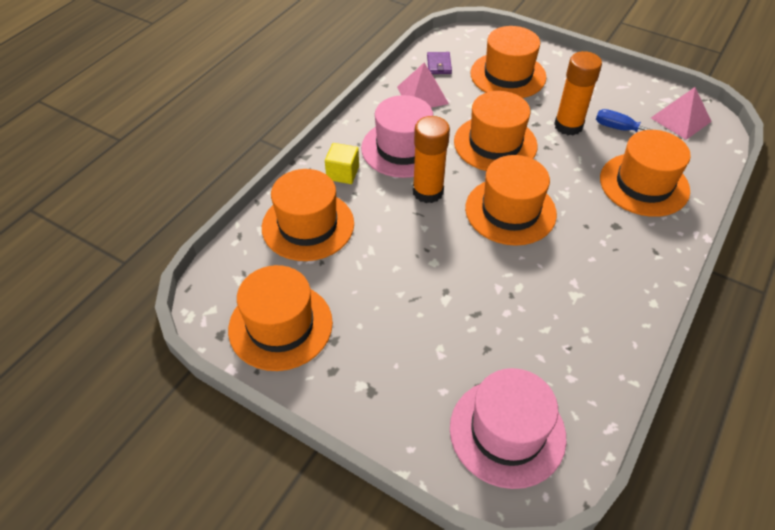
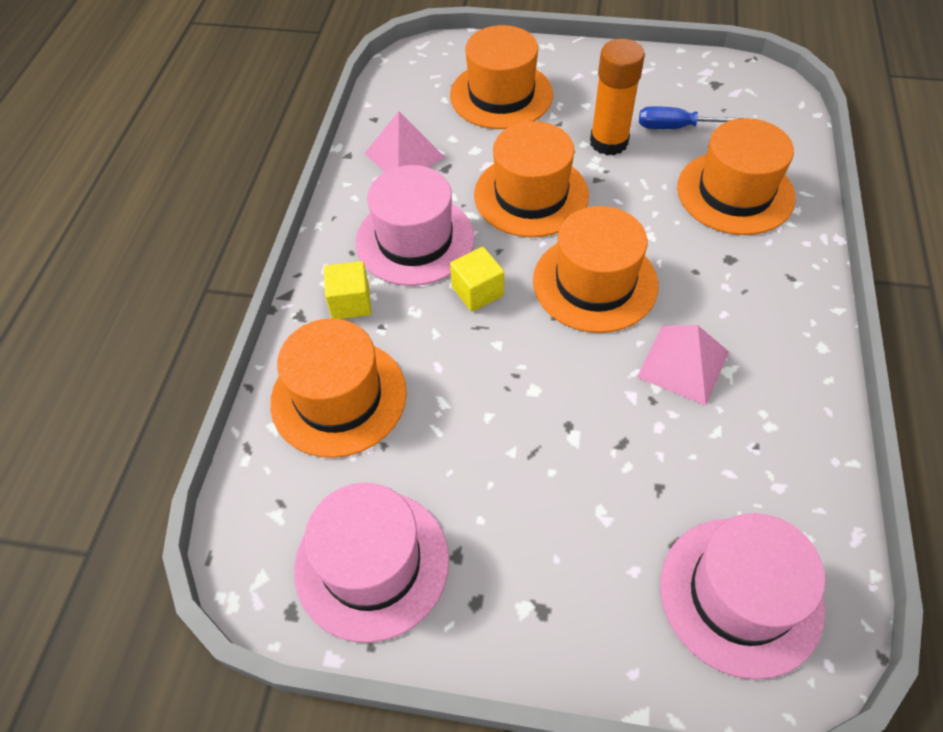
camera: 20 degrees left, 5 degrees up
(280, 325) = (372, 563): orange hat -> pink hat
(428, 192) = (477, 291): orange glue stick -> yellow cube
(439, 65) = (405, 106): purple wallet -> none
(680, 119) = (734, 93): pink pyramid -> pink pyramid (683, 364)

